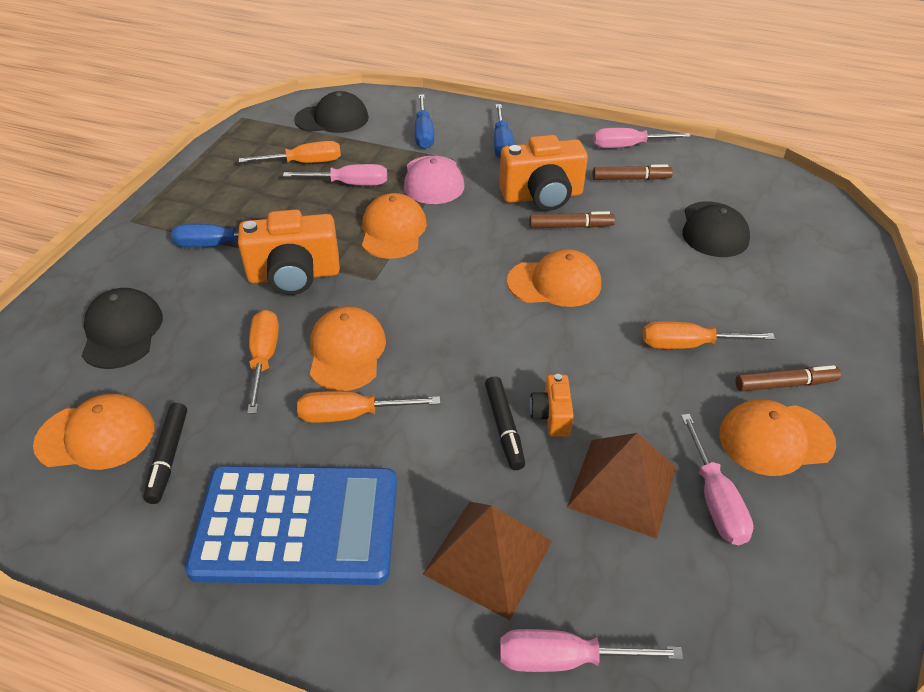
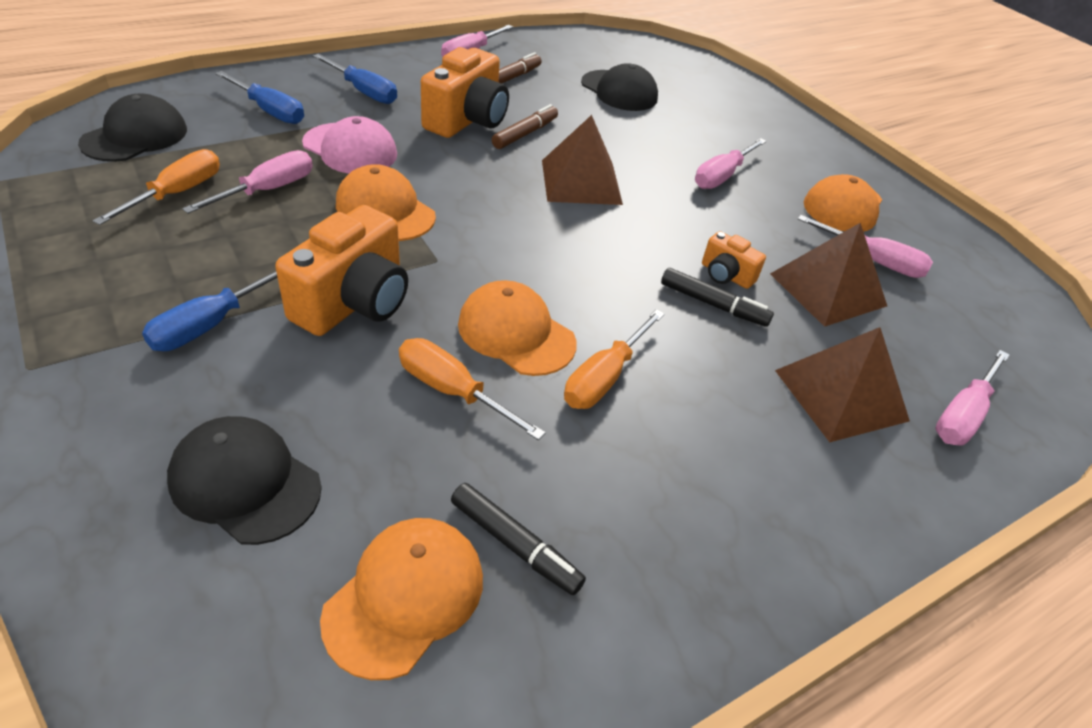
camera: 55 degrees left, 0 degrees up
(297, 525) = (708, 491): blue calculator -> none
(554, 283) = (581, 182): orange cap -> brown pyramid
(688, 345) = (721, 176): orange screwdriver -> pink screwdriver
(785, 384) = (800, 170): brown marker -> none

